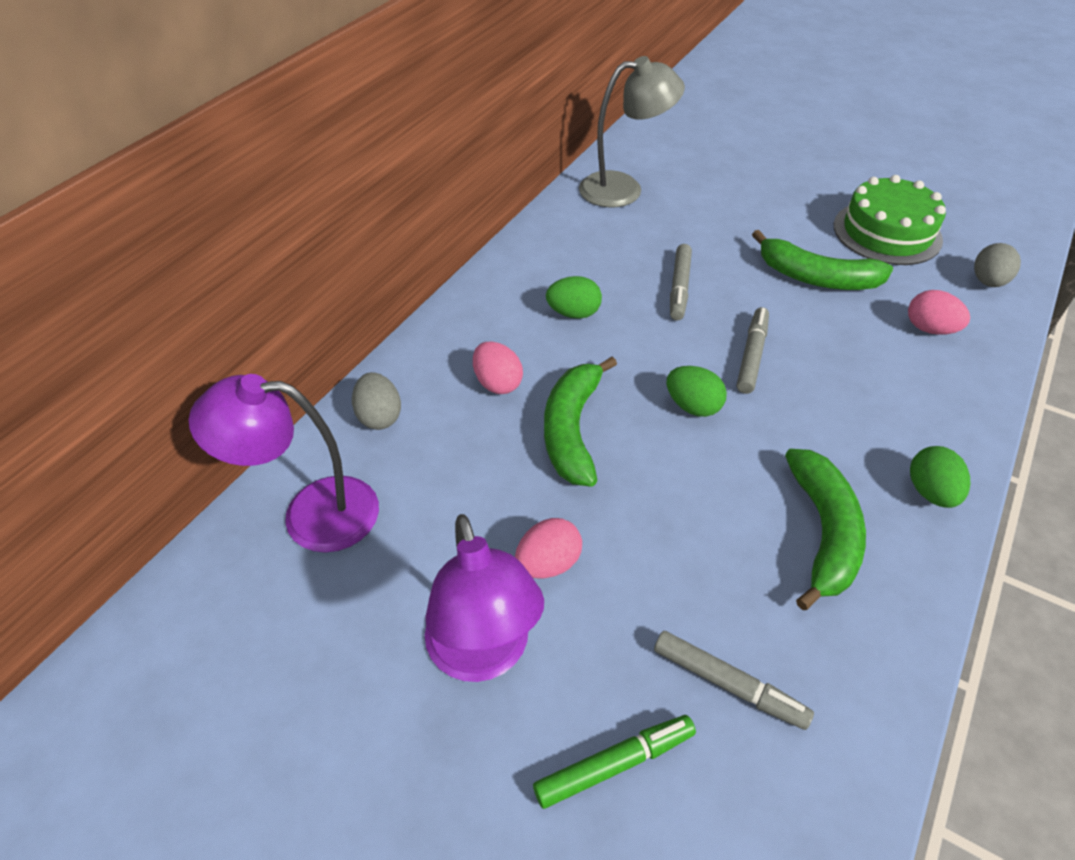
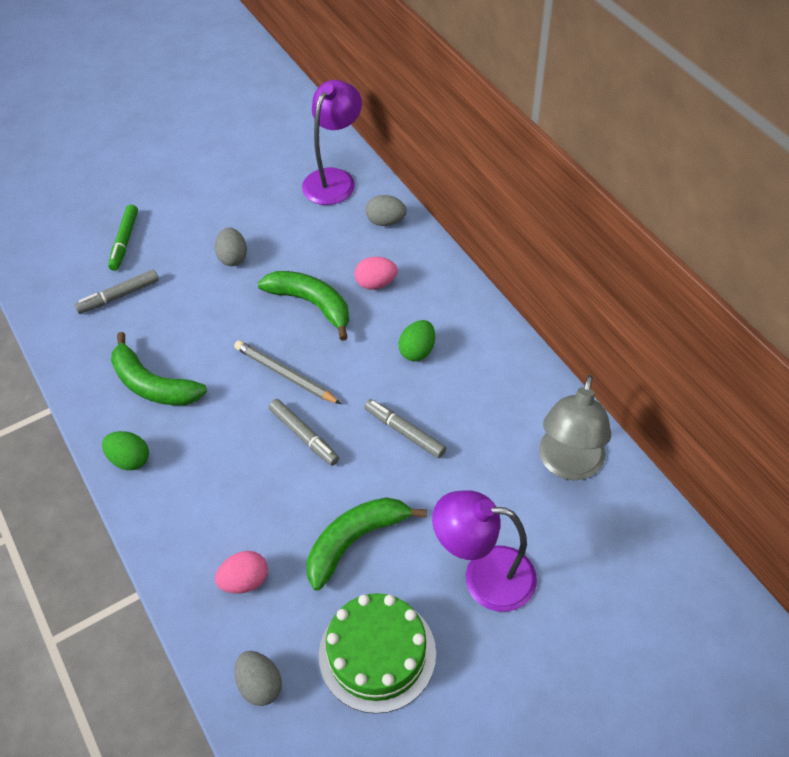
camera: 120 degrees right, 5 degrees up
(483, 655) = (207, 217): purple lamp -> purple lamp (484, 576)
(548, 563) = (233, 257): pink egg -> grey egg
(692, 406) = (285, 374): green egg -> grey pencil

